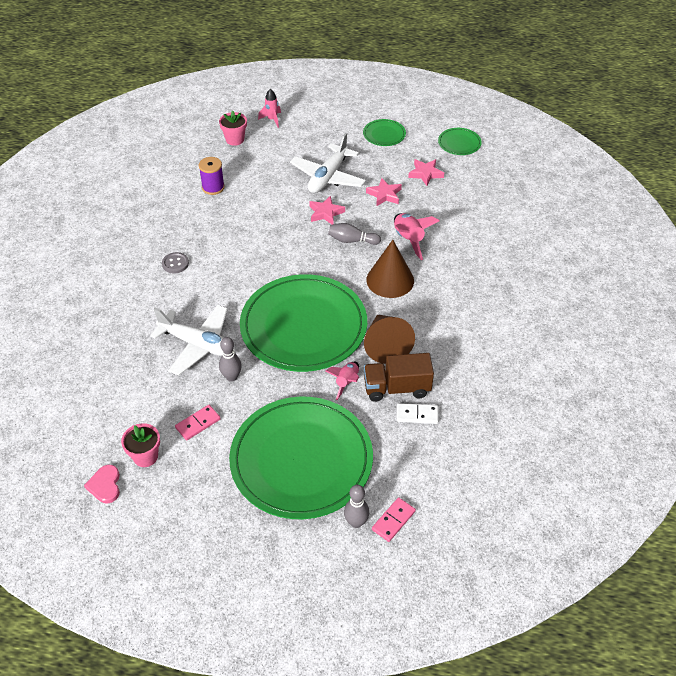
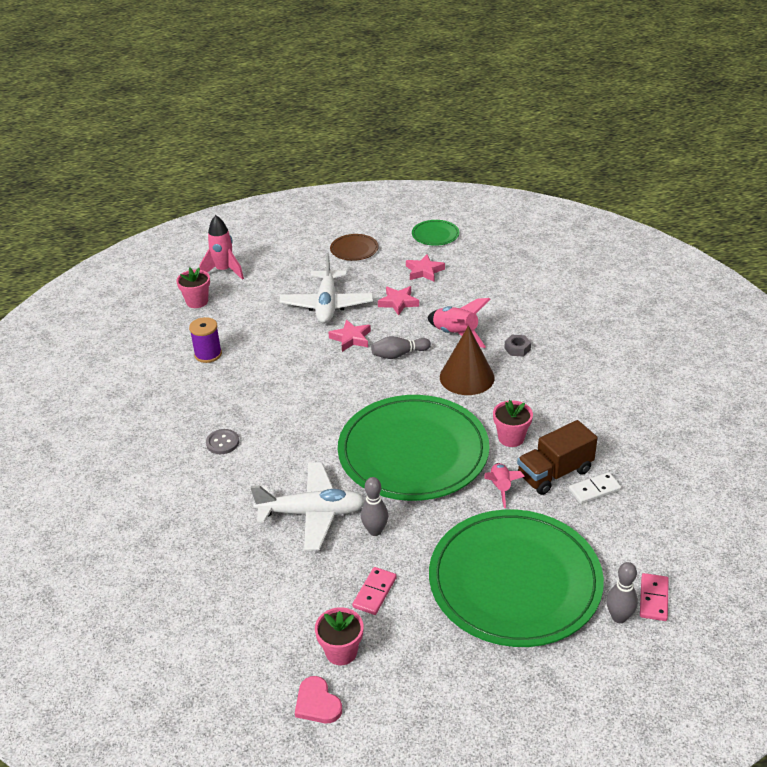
camera: 25 degrees left, 10 degrees down
(272, 119) = (224, 271): pink rocket -> pink rocket, size x1.50
(384, 134) = (354, 249): green plate -> brown plate
(385, 345) = (511, 438): brown cone -> pink flower pot
(448, 271) = (517, 349): none -> grey nut

